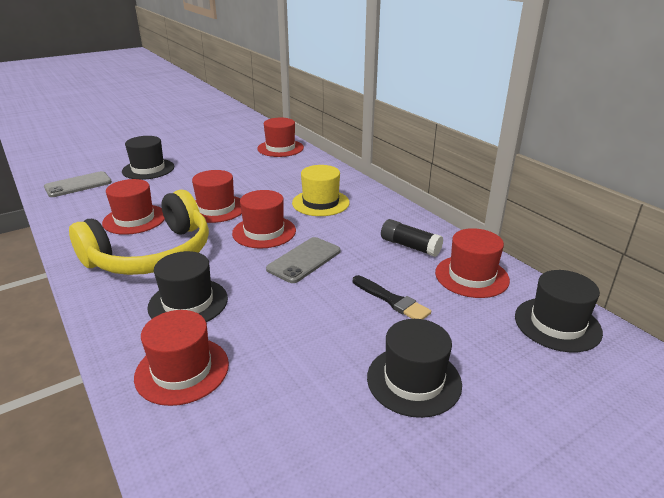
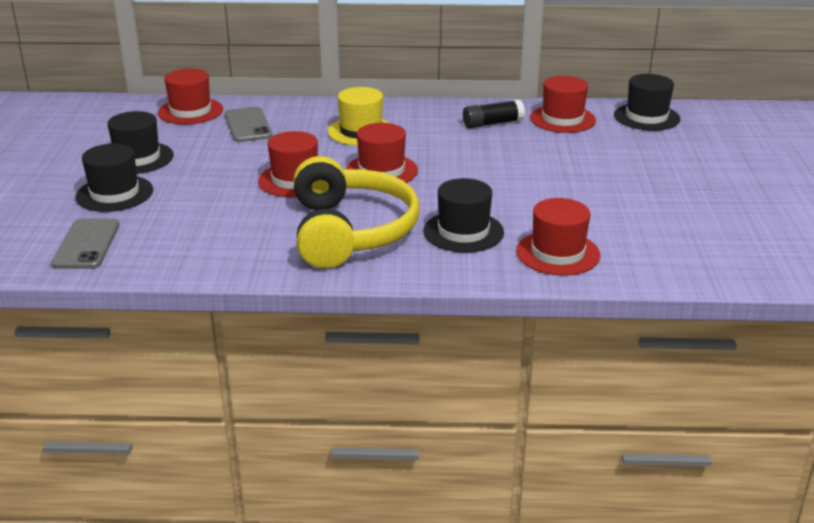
camera: 55 degrees left, 0 degrees up
(134, 219) = (252, 226): red hat -> none
(304, 260) = (458, 168): grey phone -> grey phone (248, 125)
(391, 300) = (559, 155): black brush -> none
(413, 380) = (654, 178): black hat -> black hat (137, 158)

